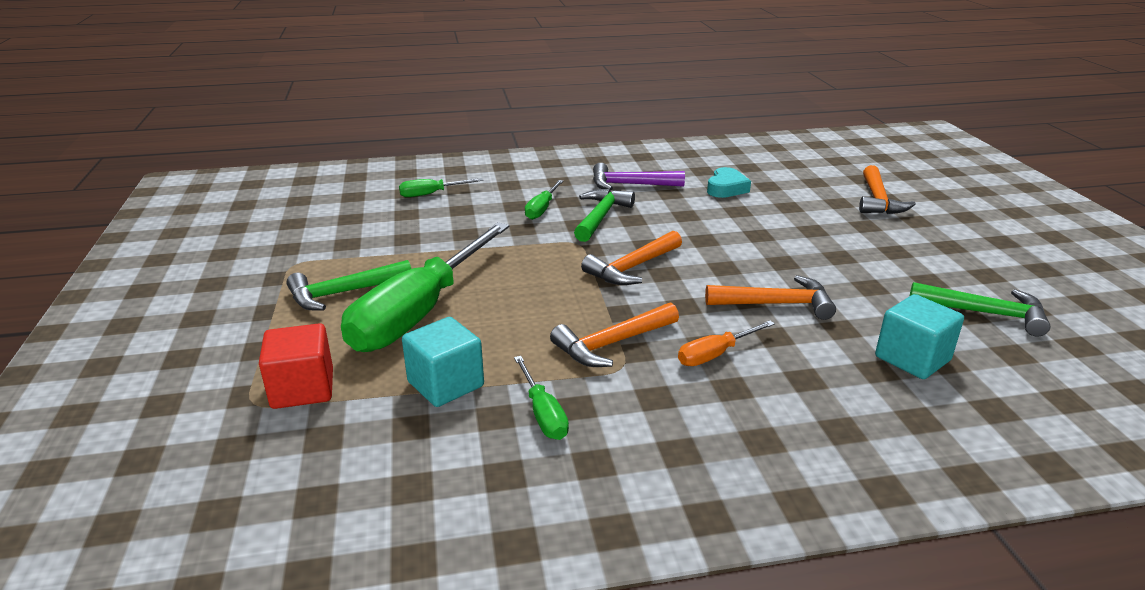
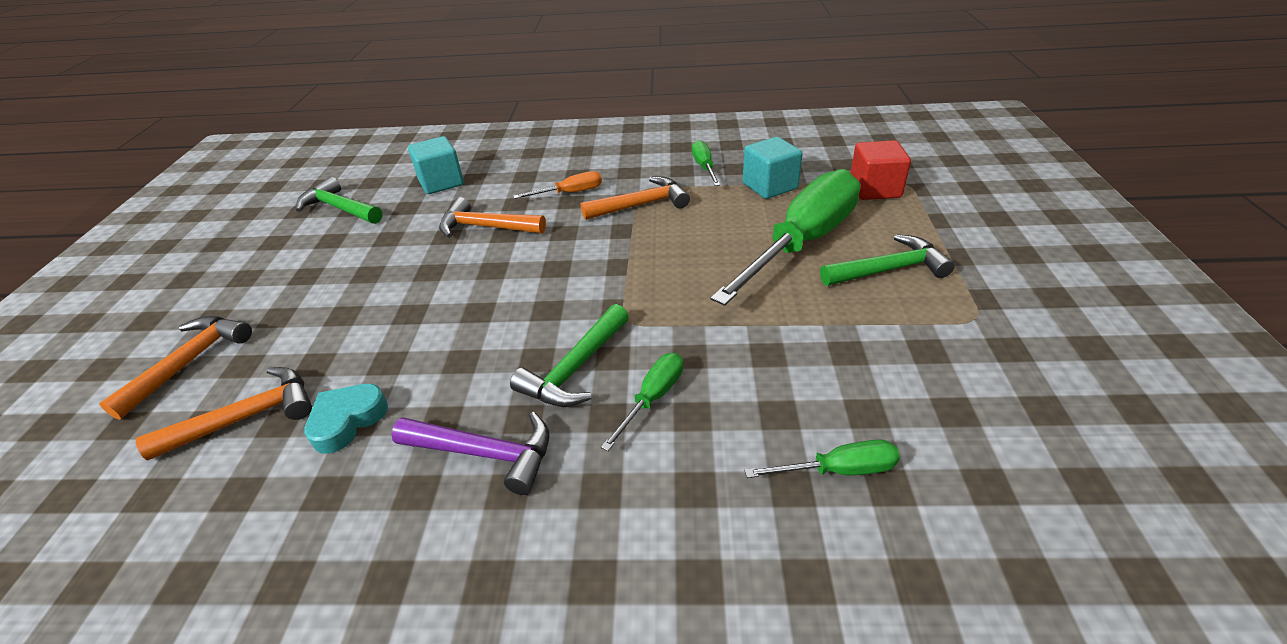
camera: 165 degrees left, 10 degrees up
(632, 268) = (584, 276): orange hammer -> orange hammer (247, 417)

